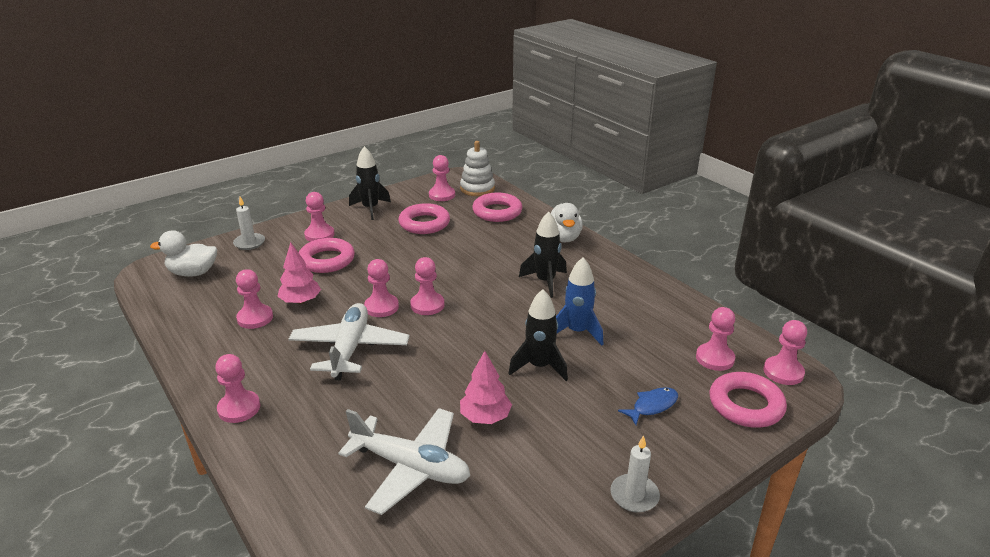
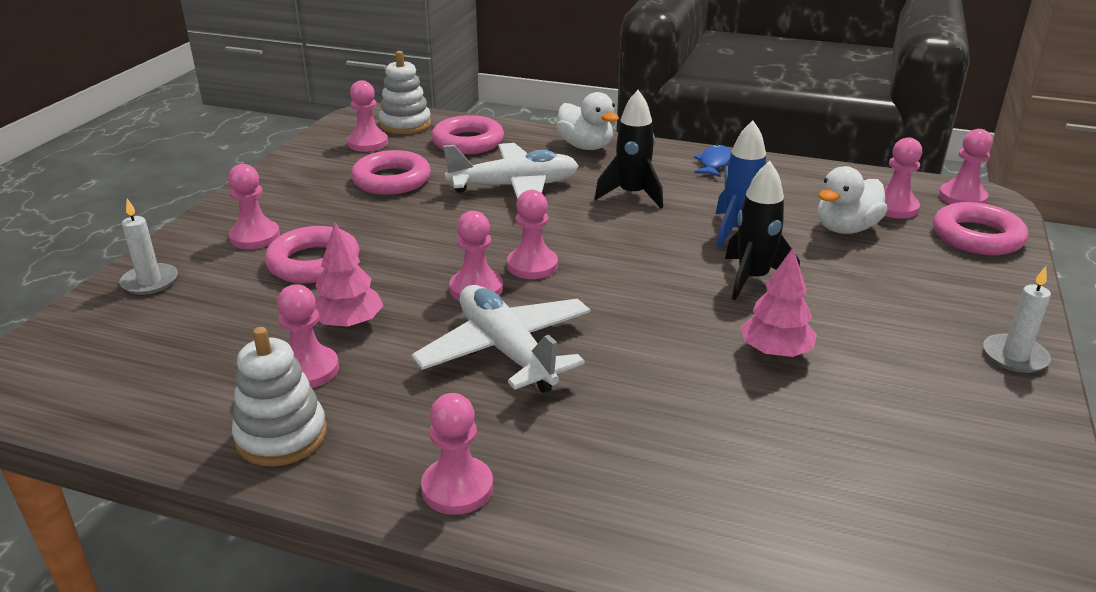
camera: 35 degrees left, 0 degrees up
(193, 273) = (104, 352): white duck -> white duck (845, 228)
(206, 346) = (281, 436): none -> white stacking toy
(370, 209) = (287, 185): black rocket -> none
(410, 467) = (778, 442): white plane -> white plane (514, 187)
(652, 406) = (908, 271): blue fish -> blue fish (714, 163)

